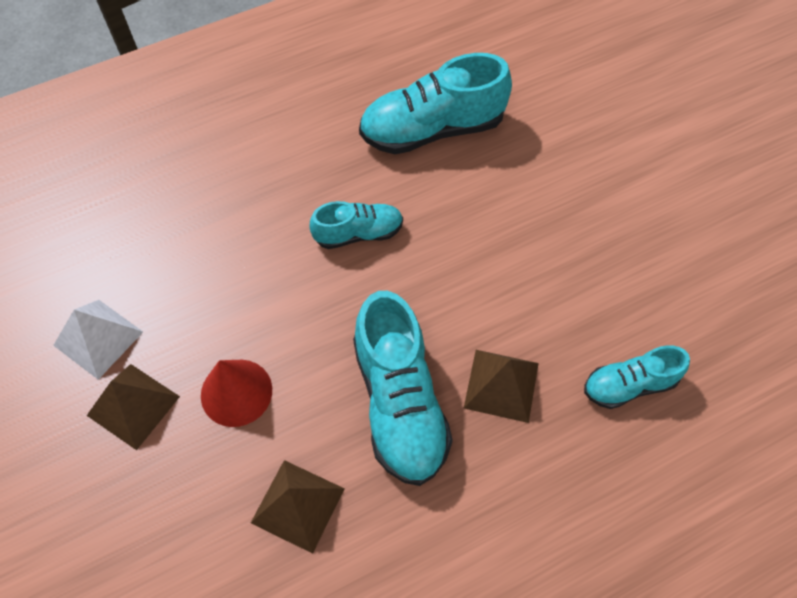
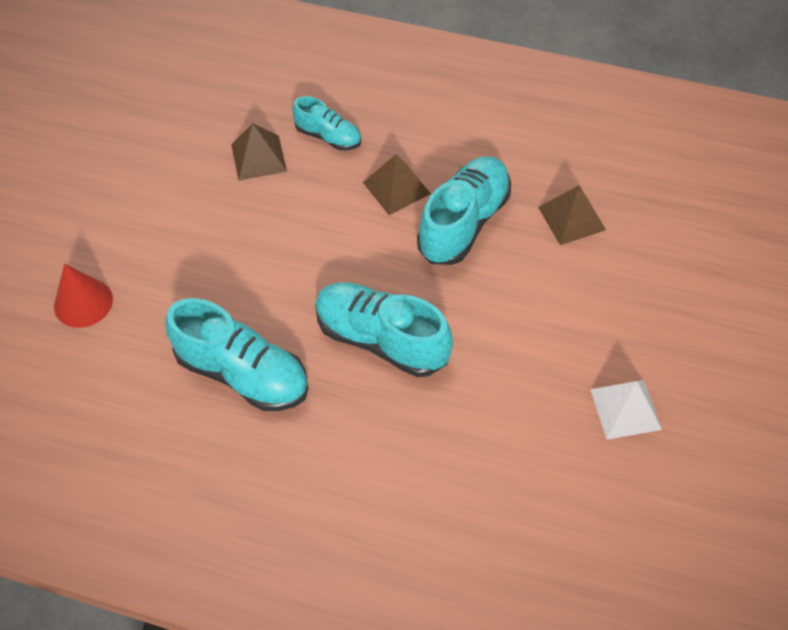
camera: 135 degrees left, 5 degrees down
(133, 405) = (631, 344): brown pyramid -> brown pyramid (258, 157)
(236, 392) = (557, 302): red cone -> red cone (83, 302)
(358, 233) = (381, 339): turquoise shoe -> turquoise shoe, size x1.76

